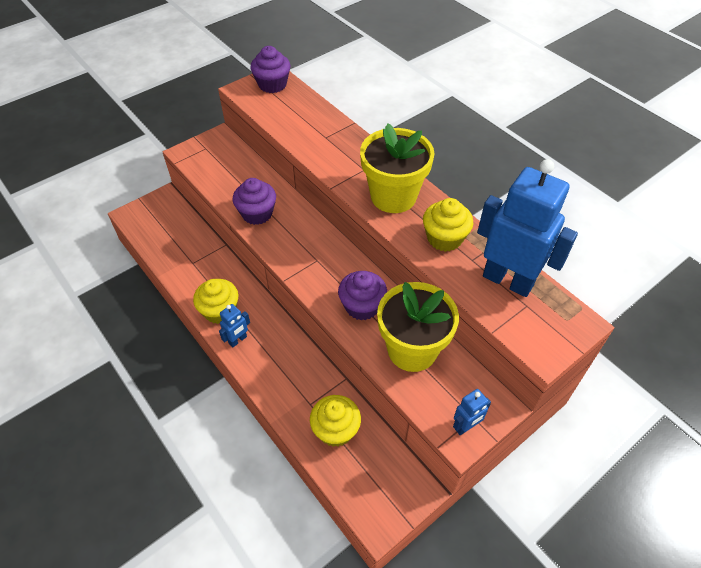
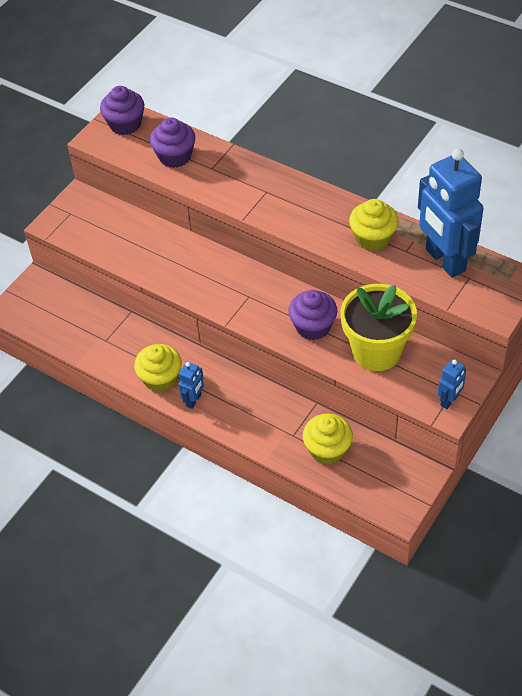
camera: 15 degrees left, 0 degrees up
(257, 213) = (164, 267): purple cupcake -> purple cupcake (175, 156)
(393, 196) = (307, 211): yellow flower pot -> none
(508, 280) = (445, 260): blue robot -> blue robot turned 135 degrees counterclockwise

